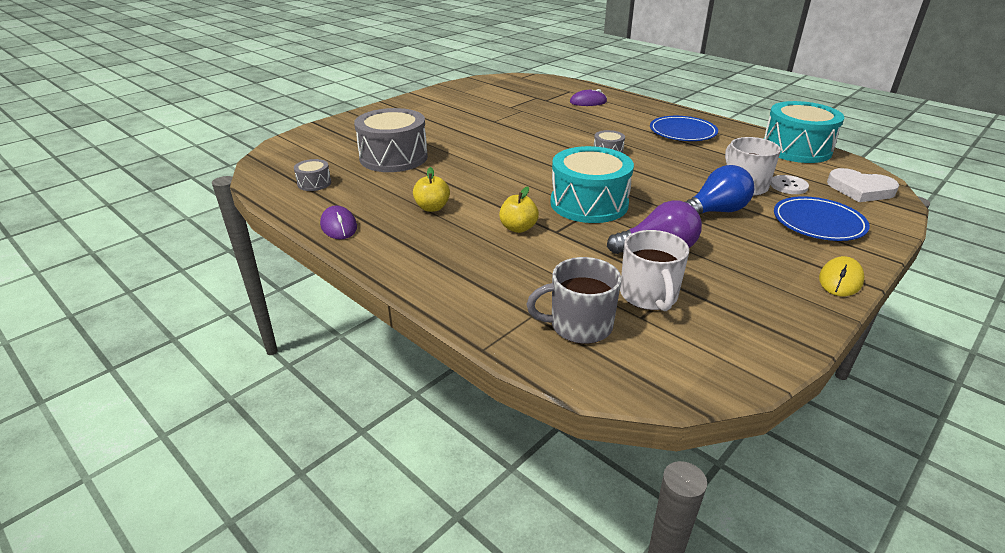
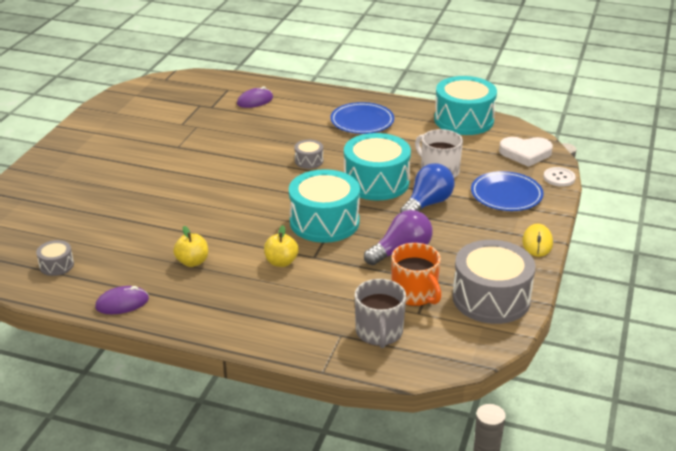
camera: 25 degrees left, 0 degrees up
(339, 226) = (122, 303): purple mouse -> purple mouse turned 60 degrees counterclockwise
(393, 157) = (111, 216): grey drum -> grey drum (491, 298)
(579, 326) = (379, 333): grey mug -> grey mug turned 60 degrees counterclockwise
(649, 296) = (415, 294): white mug -> orange mug
(667, 181) = (376, 182): none -> turquoise drum
(788, 186) = (472, 163): white button -> white button (559, 178)

